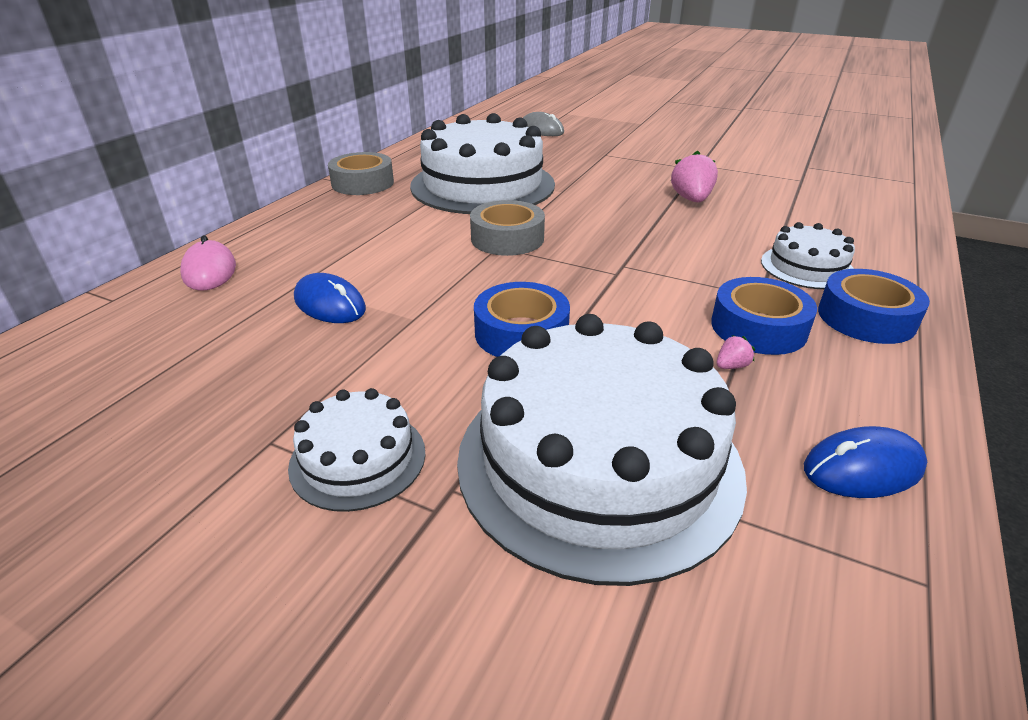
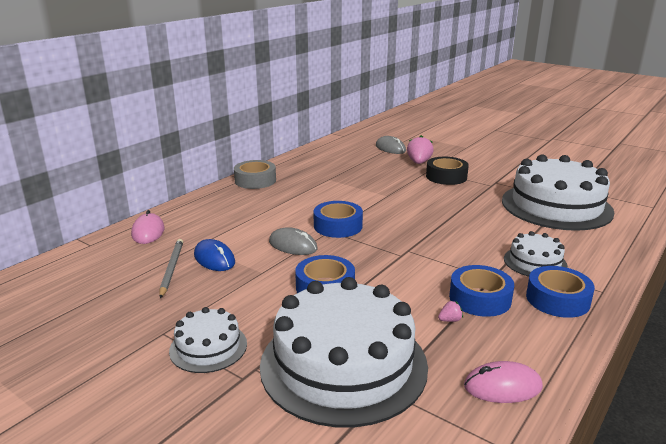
camera: 10 degrees right, 10 degrees down
(261, 327) = (171, 269): none -> grey pencil
(449, 272) = (293, 245): none -> grey mouse
(482, 185) = (334, 187): white cake -> white cake (556, 206)
(507, 238) = (338, 226): grey tape -> blue tape
(632, 161) = (446, 177): none -> black tape
(691, 199) = (476, 208): pink strawberry -> pink strawberry (419, 163)
(863, 468) = (502, 386): blue mouse -> pink mouse

